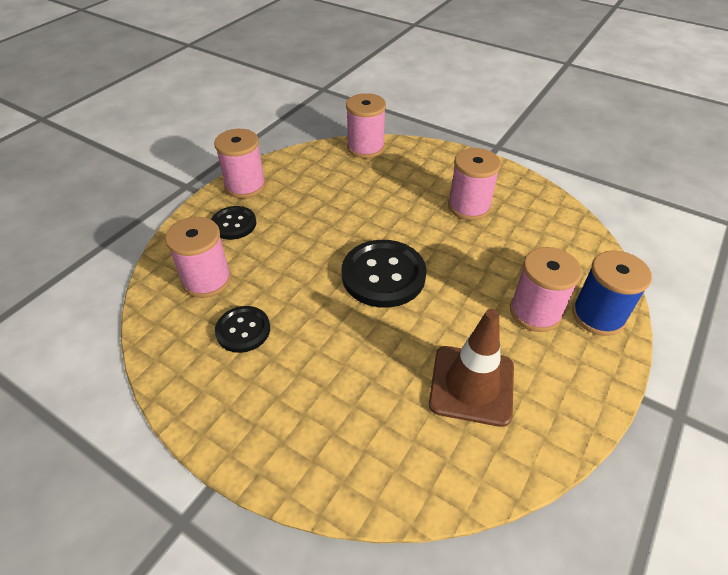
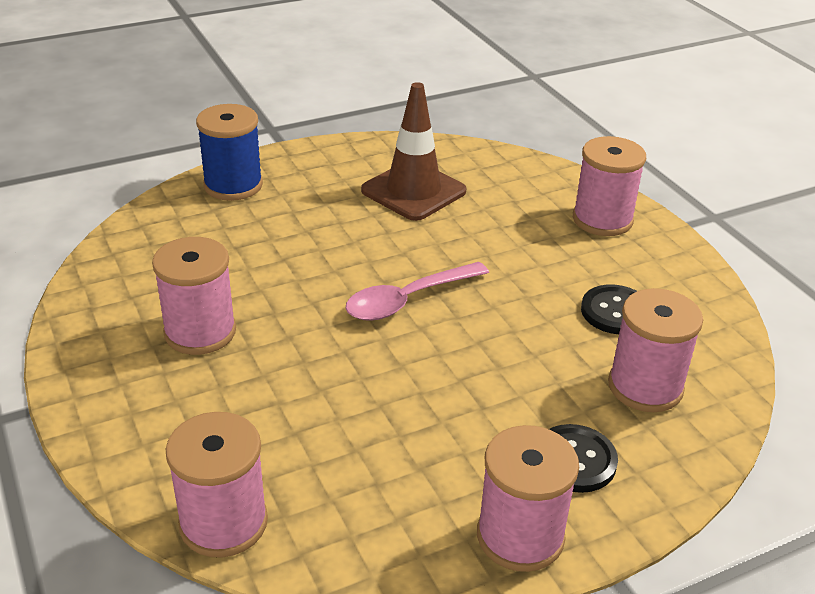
camera: 150 degrees left, 10 degrees down
(383, 275) = (407, 300): black button -> pink spoon
(535, 312) = (287, 209): pink spool -> pink spool (602, 220)

